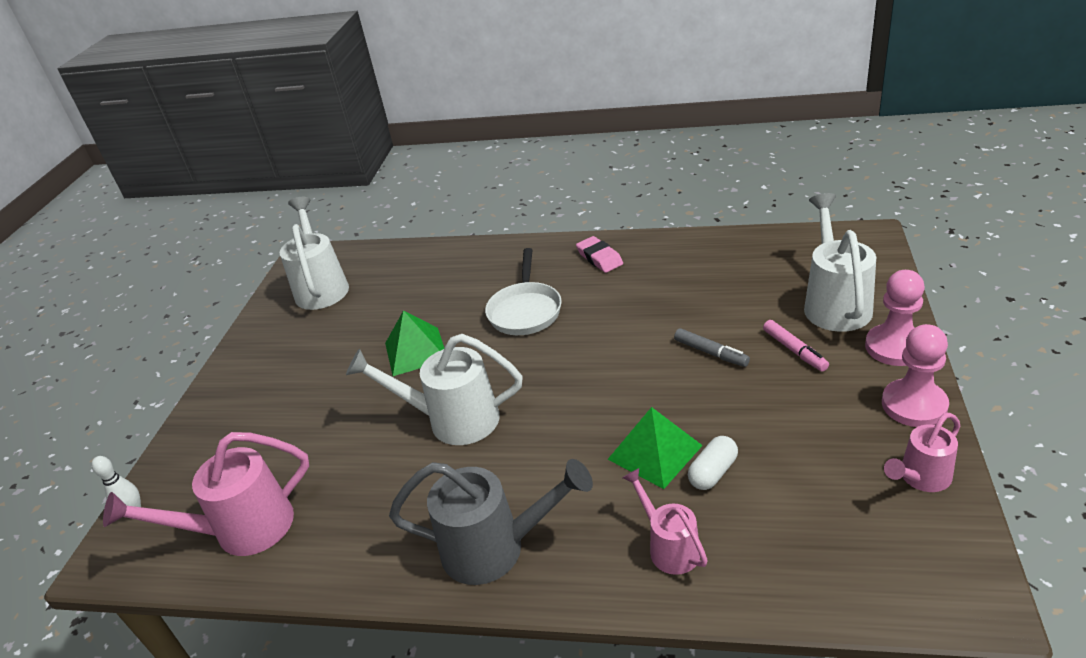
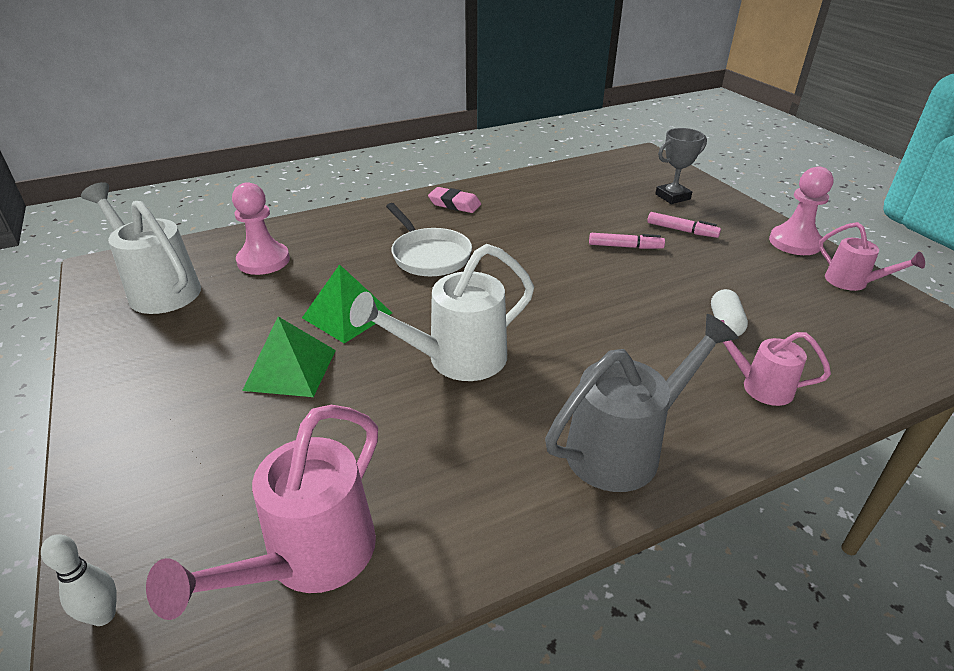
camera: 40 degrees left, 0 degrees up
(654, 452) = (666, 325): green pyramid -> green pyramid (290, 369)
(711, 353) = (625, 246): grey marker -> pink marker
(835, 304) = (672, 197): white watering can -> grey trophy
(895, 347) = (741, 213): pink pawn -> pink pawn (263, 261)
(921, 478) = (852, 282): pink watering can -> pink watering can turned 60 degrees counterclockwise

